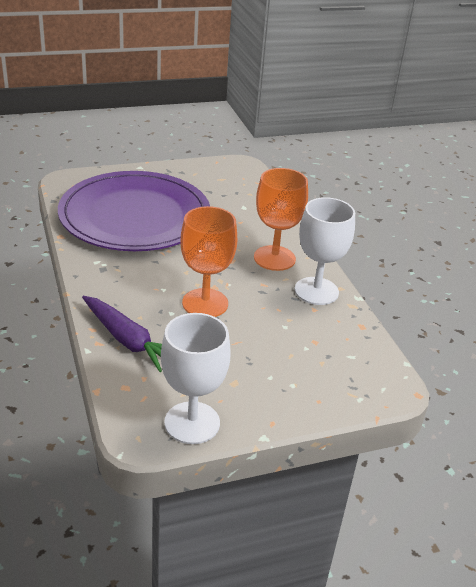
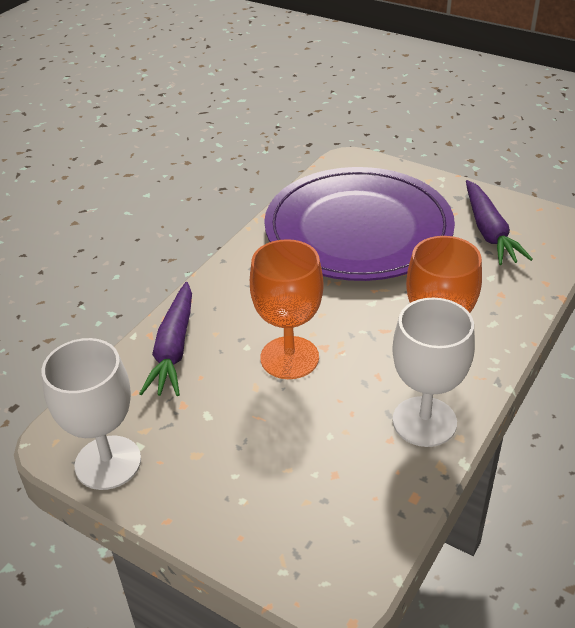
camera: 55 degrees right, 5 degrees up
(209, 184) = (489, 231): none -> purple carrot

